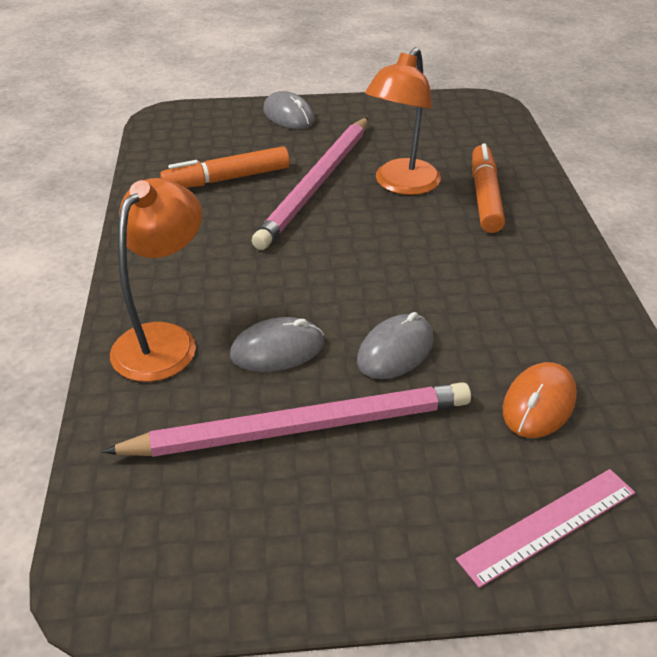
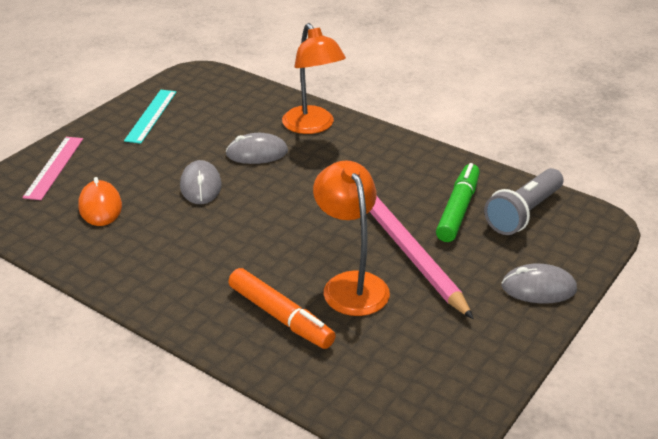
camera: 130 degrees right, 5 degrees down
(193, 149) = (523, 213): none -> grey flashlight
(227, 179) = (458, 210): orange marker -> green marker
(277, 349) = (257, 153): grey mouse -> grey mouse turned 60 degrees clockwise
(299, 427) = (200, 136): pink pencil -> none
(305, 529) = (151, 116): none -> turquoise ruler

